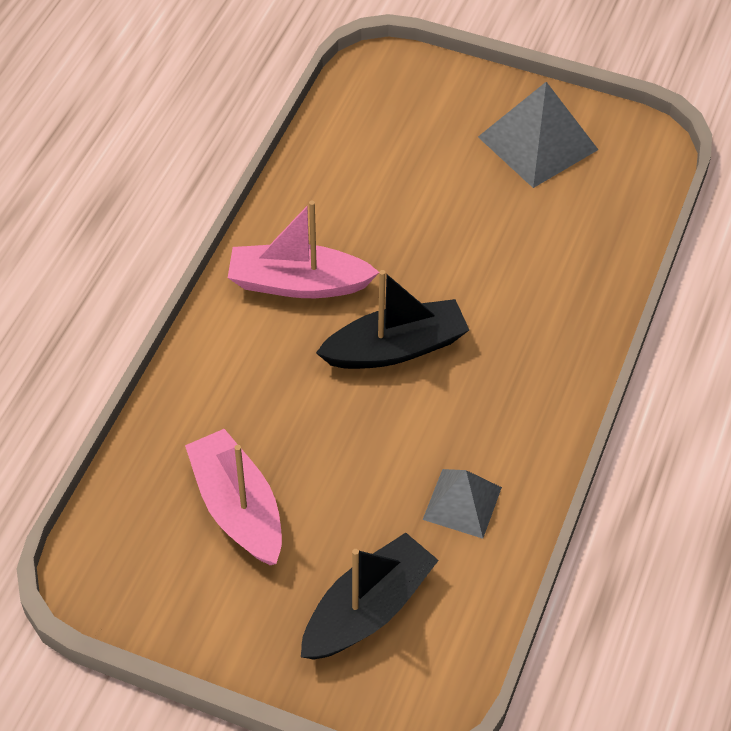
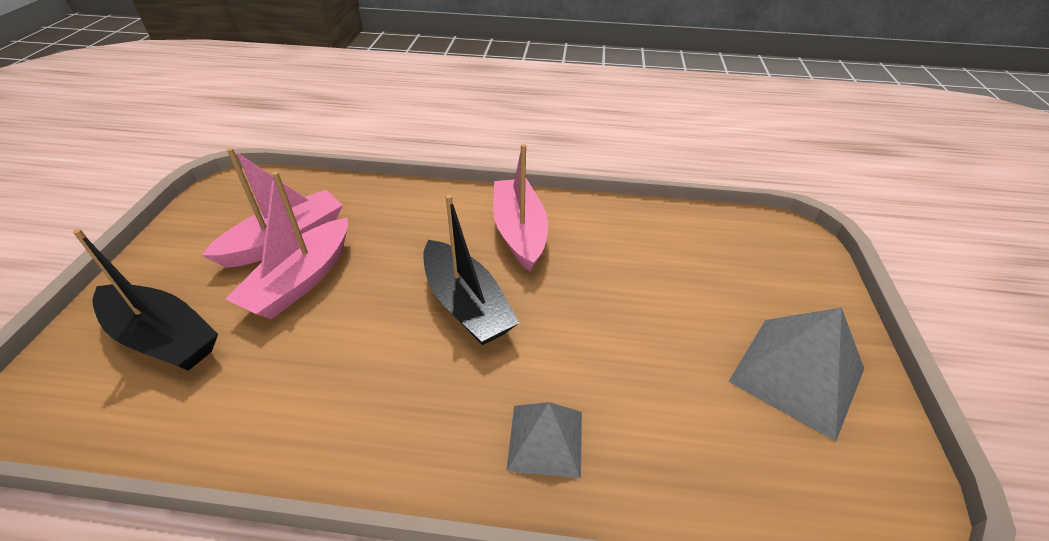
camera: 75 degrees right, 10 degrees down
(316, 490) = (301, 281): none -> pink boat
(462, 503) = (278, 390): grey pyramid -> grey pyramid (545, 440)

